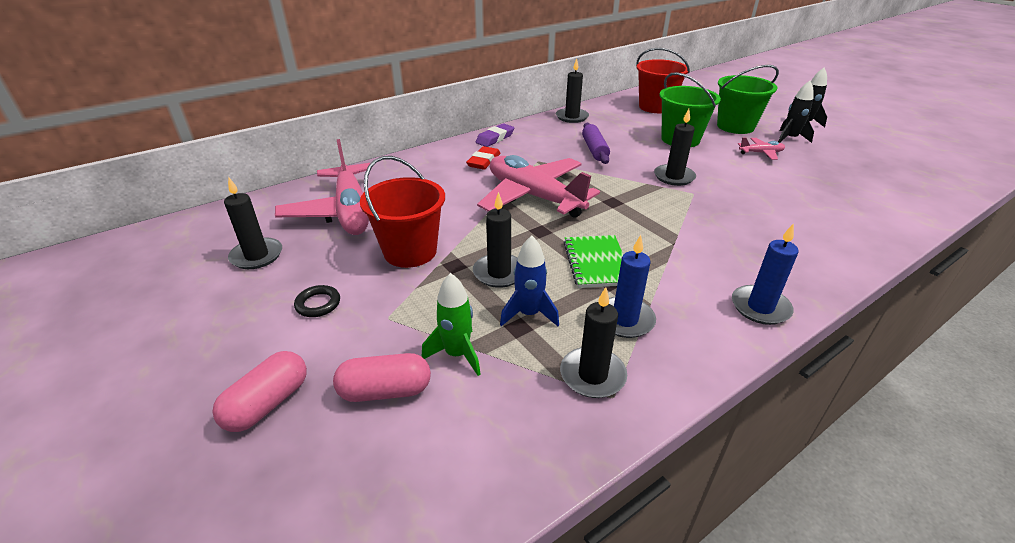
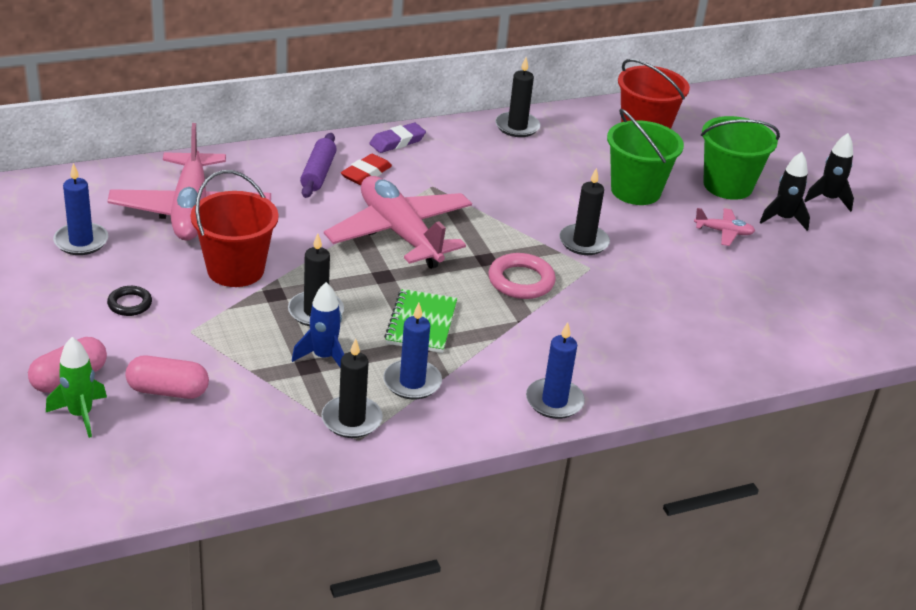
camera: 10 degrees right, 0 degrees up
(257, 256) = (81, 241): black candle -> blue candle
(457, 354) = (240, 376): green rocket -> green rocket (80, 415)
(594, 149) = (513, 184): purple rolling pin -> purple rolling pin (318, 173)
(651, 212) = (521, 281): none -> pink ring

